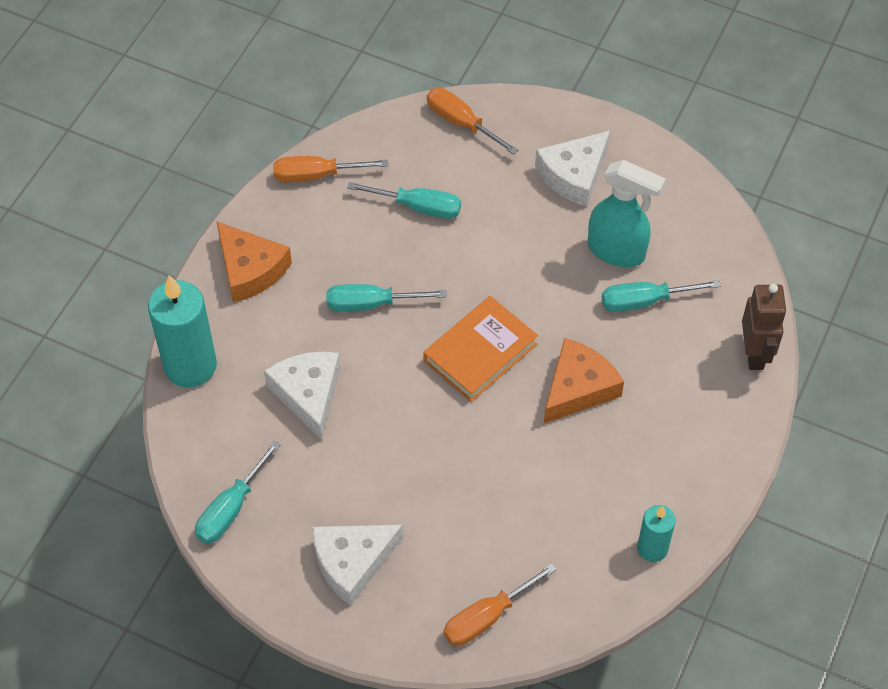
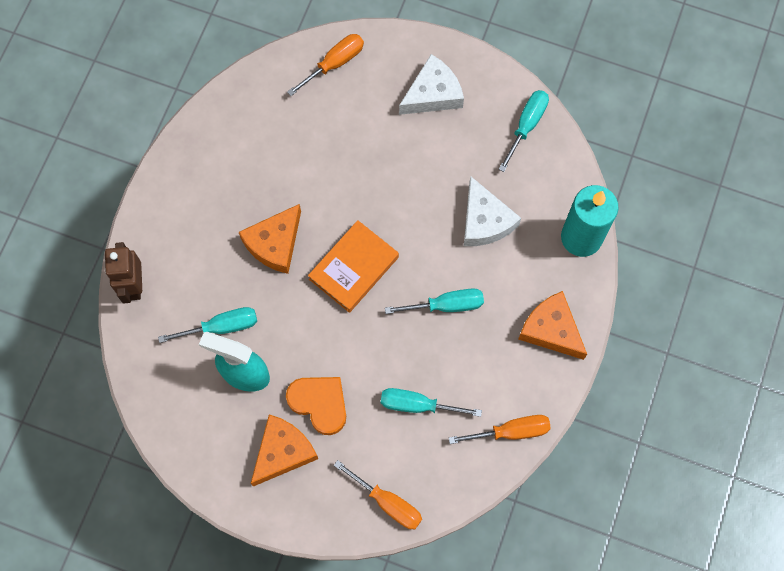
camera: 175 degrees right, 15 degrees up
(530, 216) = (319, 403): none -> orange heart
(574, 175) = (283, 452): white cheese -> orange cheese
(652, 548) = (219, 121): turquoise candle -> none

